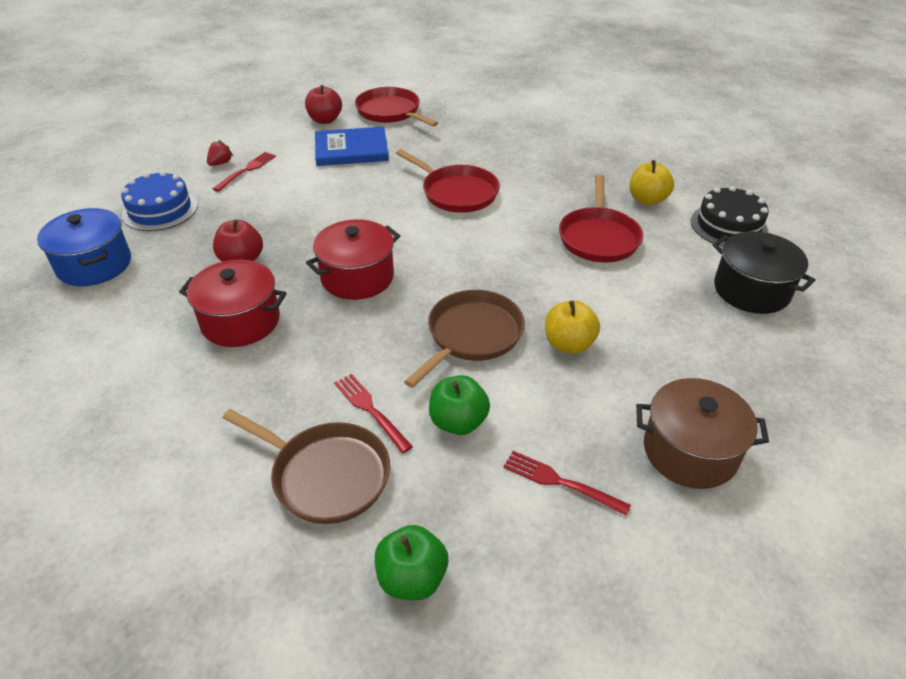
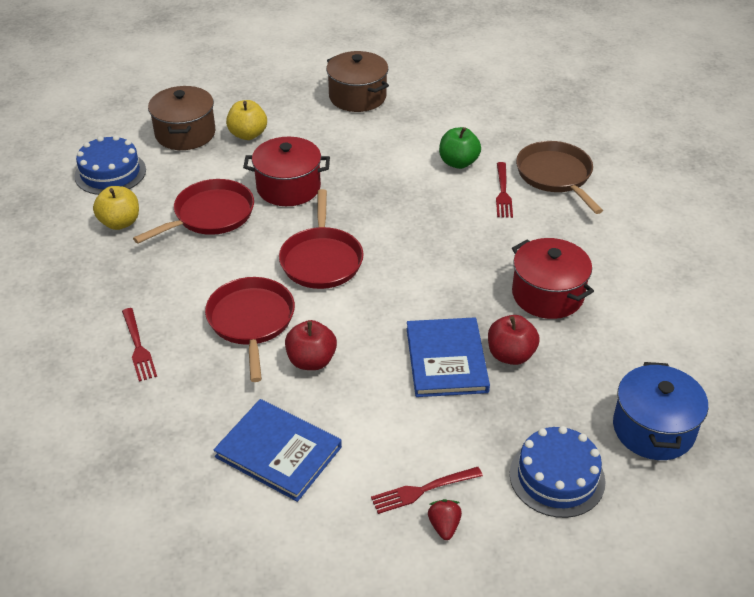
camera: 140 degrees left, 0 degrees up
(220, 163) = (444, 526): red strawberry -> red strawberry turned 105 degrees clockwise
(291, 234) = (446, 360): none -> blue book
(325, 120) = (249, 539): red apple -> red apple (311, 361)
(357, 277) = (428, 283): red pot -> red pot (288, 187)
(390, 112) = (157, 501): red pan -> red pan (321, 260)
(412, 578) = (545, 122): green apple -> none
(472, 335) = (394, 200): brown pan -> none
(560, 482) = (436, 117): red fork -> red fork (138, 347)
(568, 344) = (343, 165): yellow apple -> yellow apple (248, 134)
(728, 226) = (110, 173): black cake -> blue cake
(751, 290) = (185, 133): black pot -> brown pot

